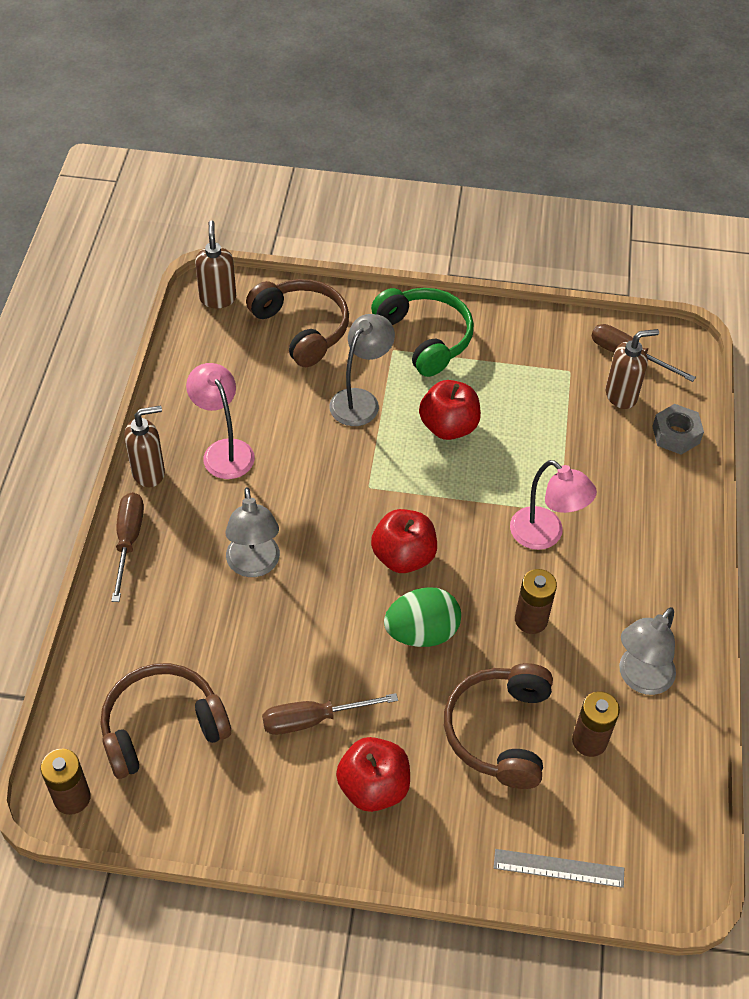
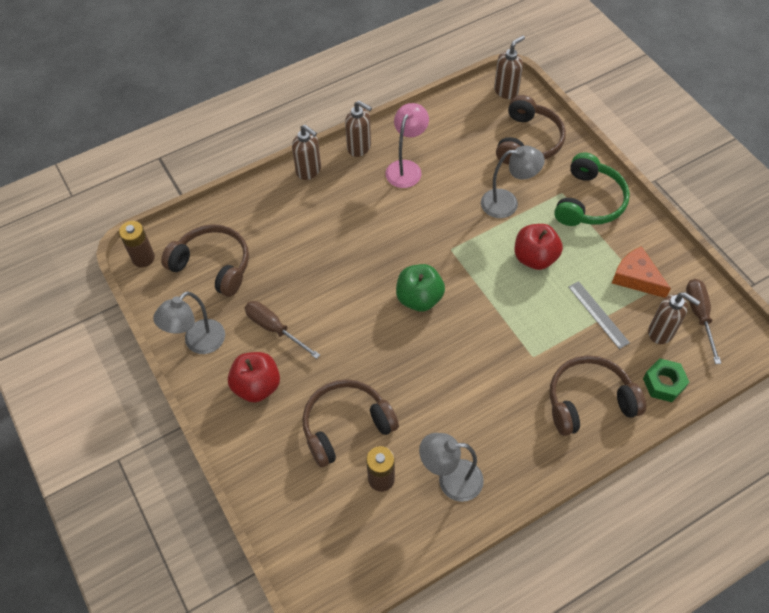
camera: 55 degrees right, 5 degrees up
(128, 541) = (309, 171): brown screwdriver -> brown soap dispenser
(254, 565) = (346, 234): grey lamp -> grey lamp (198, 343)
(403, 556) = (419, 298): red apple -> green apple
(421, 632) = (376, 342): green egg -> none
(531, 620) = (437, 392): brown battery -> none
(545, 535) = (506, 360): pink lamp -> none
(546, 368) = (636, 277): none -> orange cheese
(558, 868) = (282, 516): grey ruler -> grey ruler (598, 314)
(646, 503) = (589, 401): none -> brown headphones
(675, 434) = (663, 383): grey nut -> green nut

